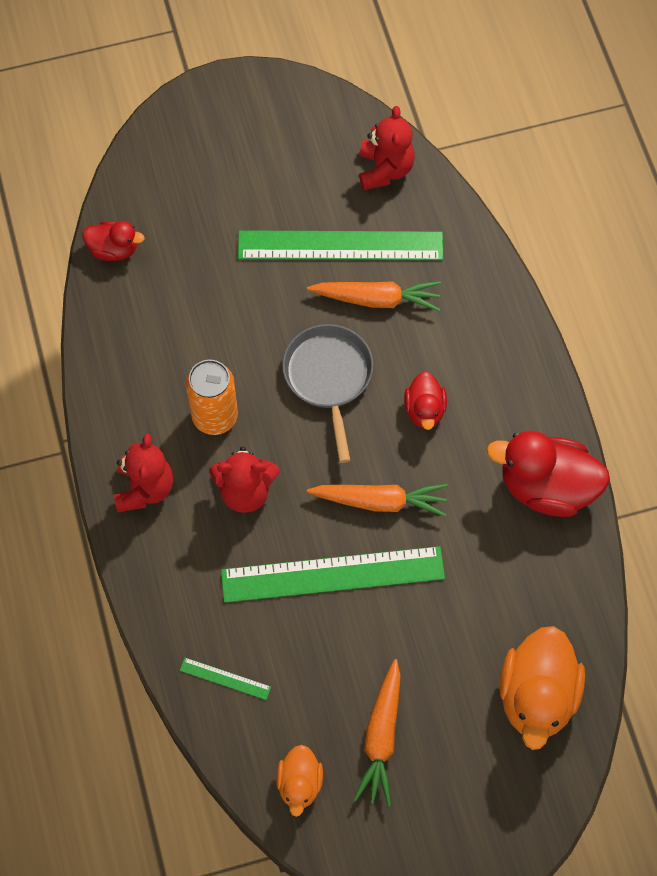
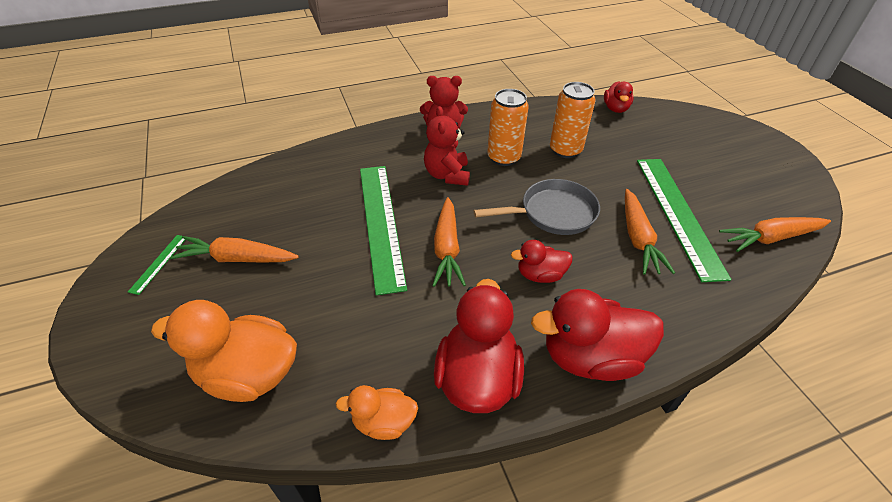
camera: 85 degrees right, 20 degrees down
(206, 337) = (565, 150): none -> orange can
(225, 678) = (302, 173): green ruler -> green ruler (159, 263)
(299, 784) = (213, 214): orange duck -> orange duck (383, 422)
(385, 169) = (771, 238): red teddy bear -> orange carrot
(528, 386) = (590, 357): none -> red duck

